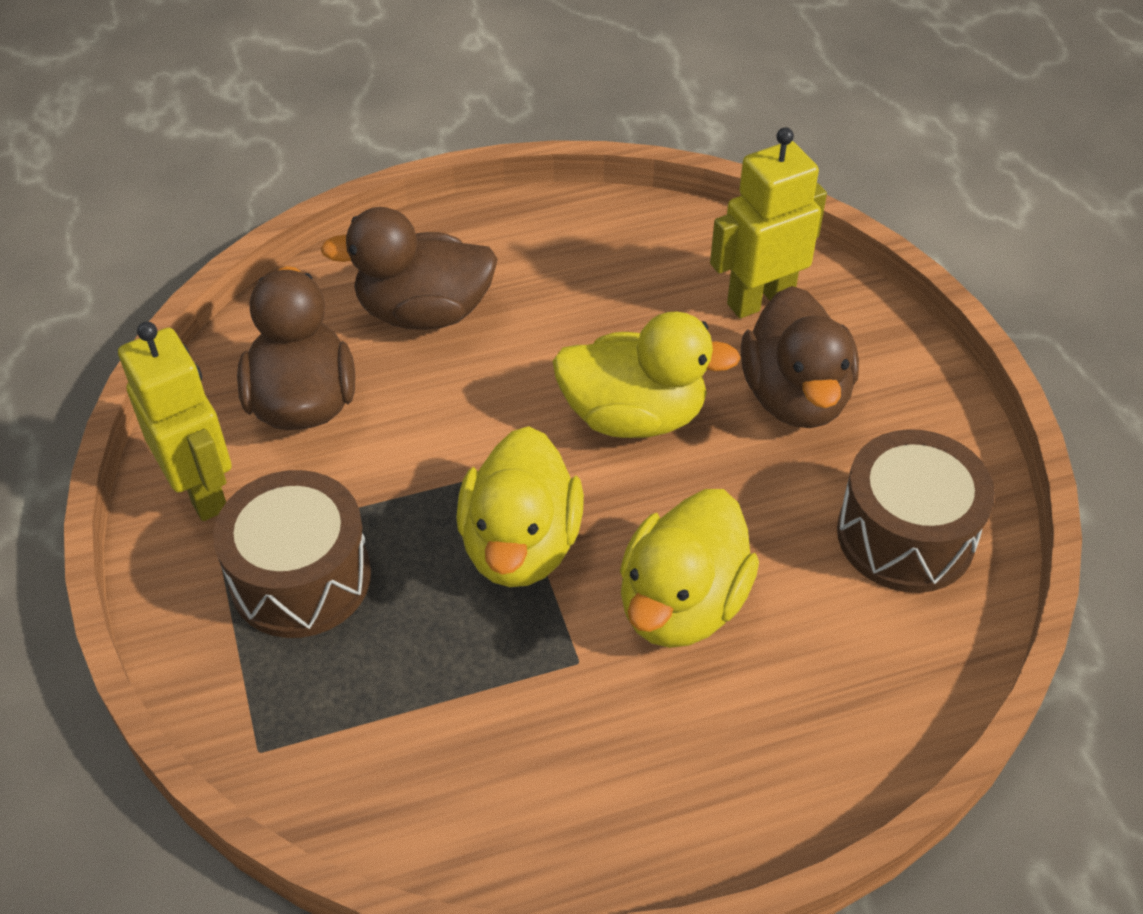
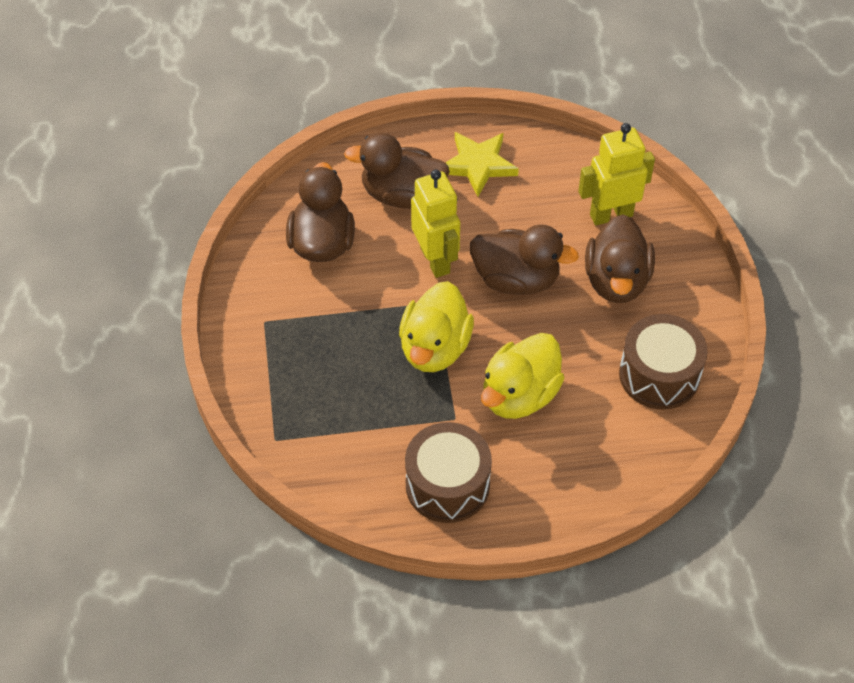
camera: 10 degrees right, 5 degrees up
(203, 491) = (258, 290): yellow robot -> yellow robot (435, 260)
(301, 578) = (308, 349): brown drum -> brown drum (447, 485)
(537, 255) = (478, 165): none -> yellow star
(634, 416) = (516, 279): yellow duck -> brown duck

